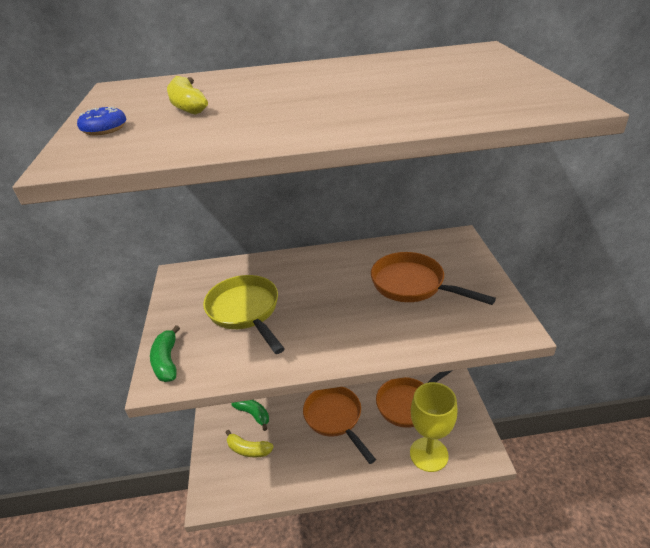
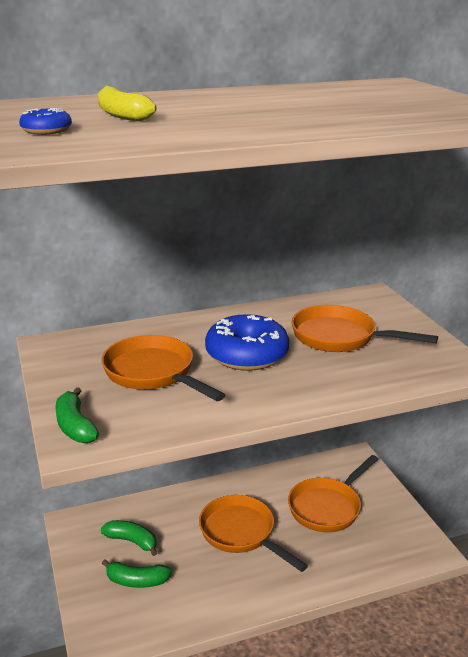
camera: 15 degrees left, 10 degrees down
(245, 311) = (153, 373): yellow pan -> orange pan
(248, 449) = (137, 581): yellow banana -> green banana
(327, 298) = (247, 355): none -> blue donut
(429, 454) = (366, 557): yellow goblet -> none

